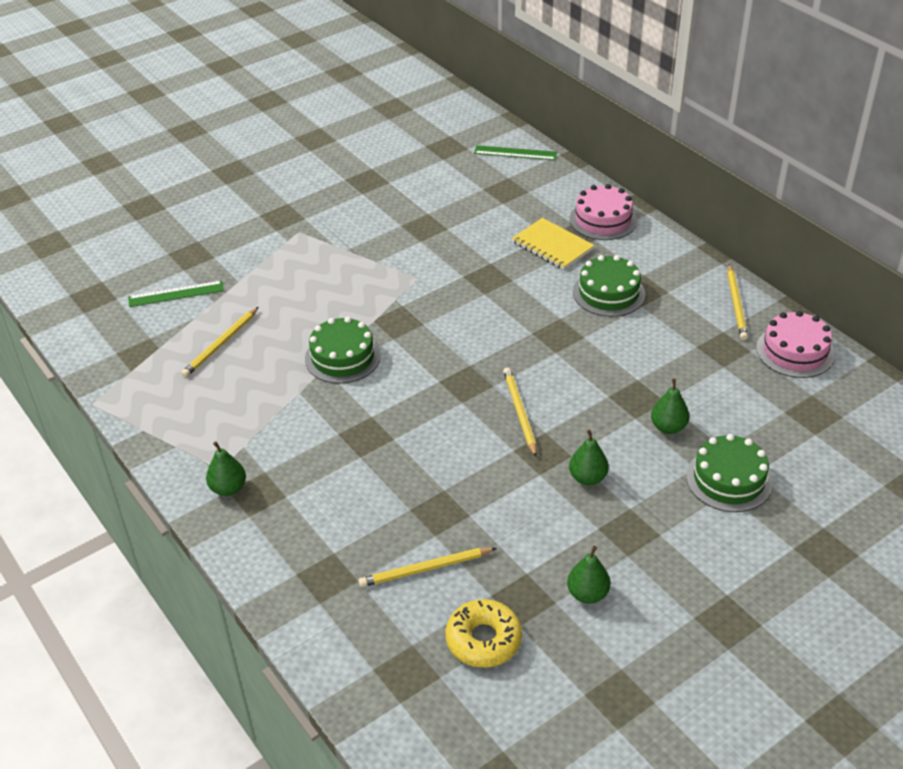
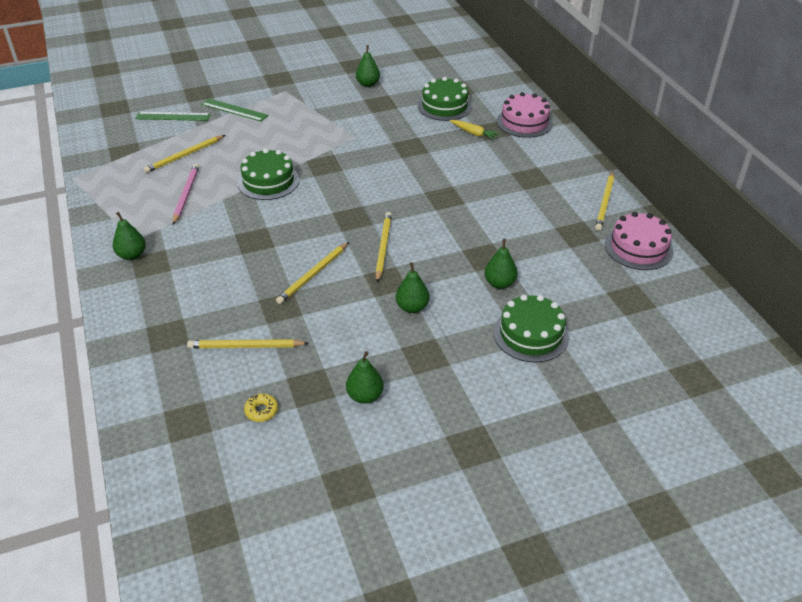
camera: 15 degrees right, 0 degrees up
(251, 396) = (186, 195): none -> pink pencil
(396, 203) = (368, 84): none -> green pear
(457, 464) = (313, 275): none -> yellow pencil
(483, 640) = (261, 411): yellow donut -> yellow donut, size x0.51
(515, 153) = (479, 64): green ruler -> green ruler (234, 110)
(552, 245) = (474, 133): yellow notebook -> yellow carrot
(608, 293) = (501, 175): green cake -> green cake (444, 106)

